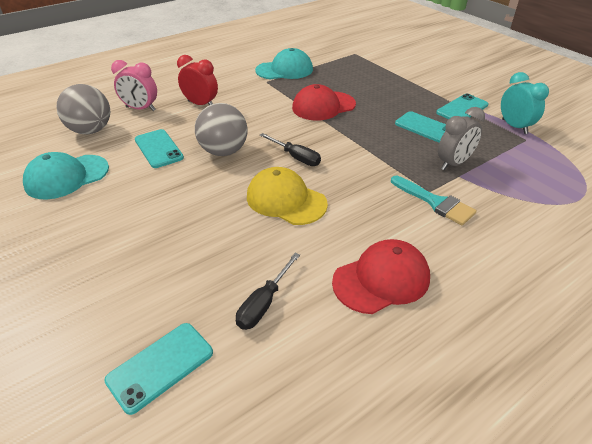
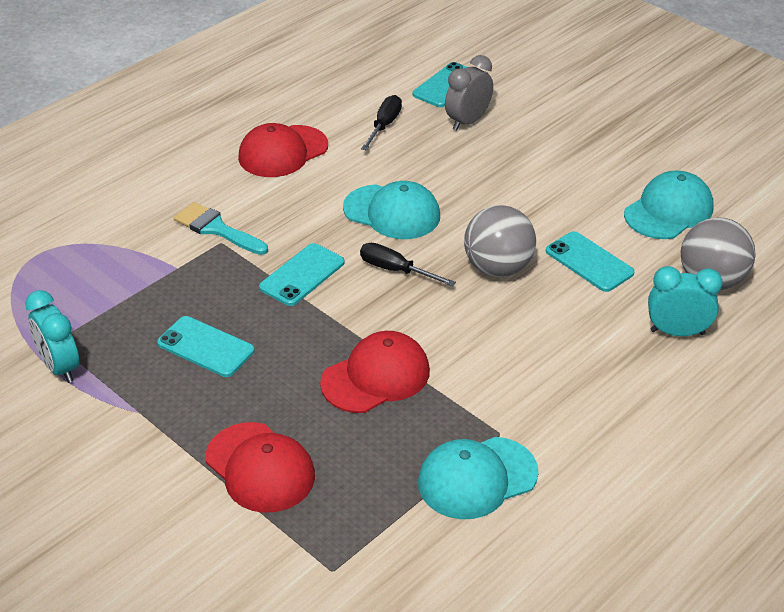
camera: 170 degrees right, 0 degrees up
(140, 109) = (677, 332): pink clock -> turquoise clock
(201, 104) = (586, 355): red clock -> none
(286, 200) = (392, 212): yellow cap -> turquoise cap
(387, 81) = (260, 468): none -> red cap
(453, 163) = (180, 285): grey clock -> grey clock (468, 121)
(462, 109) = (132, 400): turquoise phone -> turquoise phone (302, 275)

